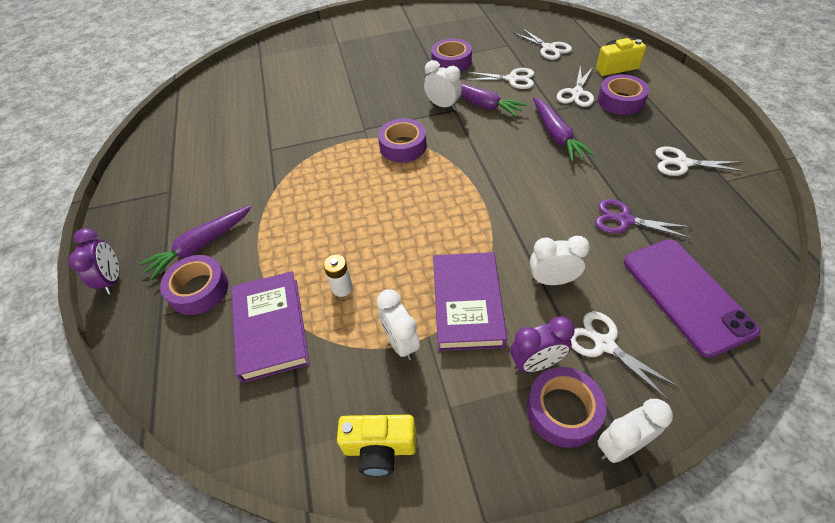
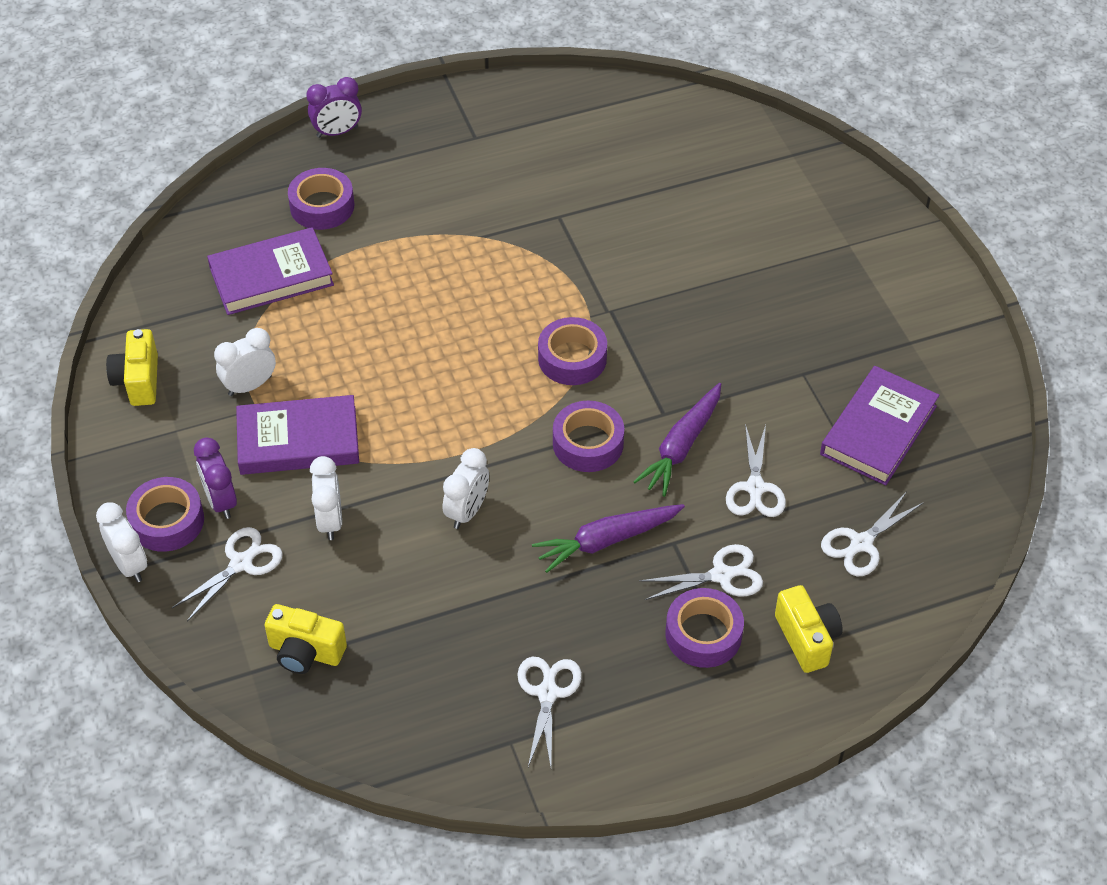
camera: 80 degrees right, 0 degrees up
(201, 246) = (385, 191): purple carrot -> none
(342, 288) = (322, 327): white battery -> none
(443, 106) = (673, 399): white clock -> white clock (467, 511)
(451, 62) = (800, 403): purple tape -> purple tape (588, 443)
(472, 39) = (878, 430): none -> purple book
(577, 93) = (721, 575): white scissors -> white scissors turned 150 degrees clockwise
(624, 220) = (429, 605): purple scissors -> none
(686, 295) = (305, 652): purple phone -> yellow camera

